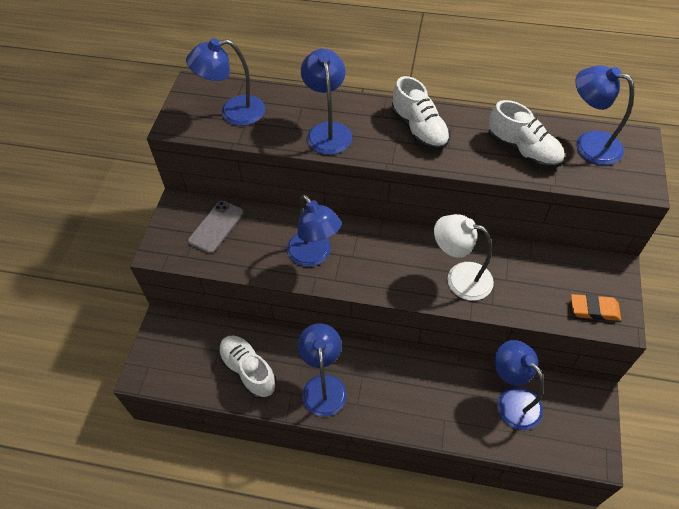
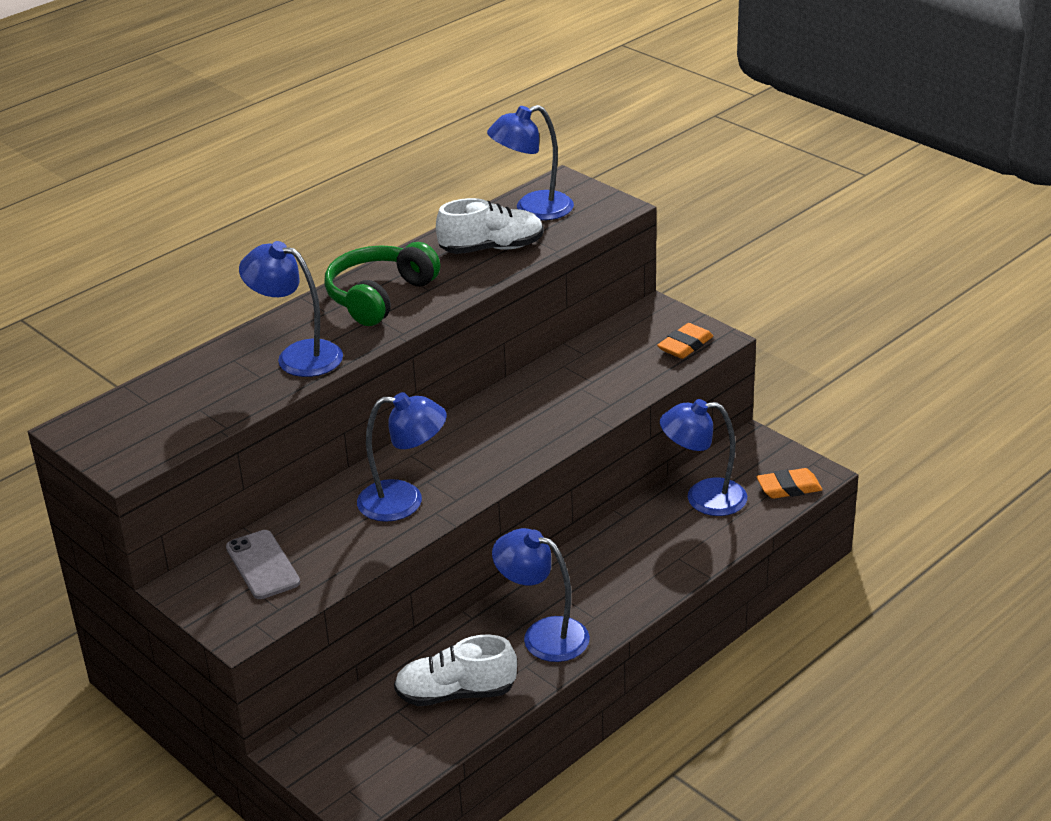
camera: 55 degrees left, 20 degrees down
(233, 112) = (170, 413): blue lamp -> none
(419, 129) = (379, 296): white shoe -> green headphones
(459, 278) = (555, 410): white lamp -> none
(567, 448) = (789, 488): none -> orange eraser

